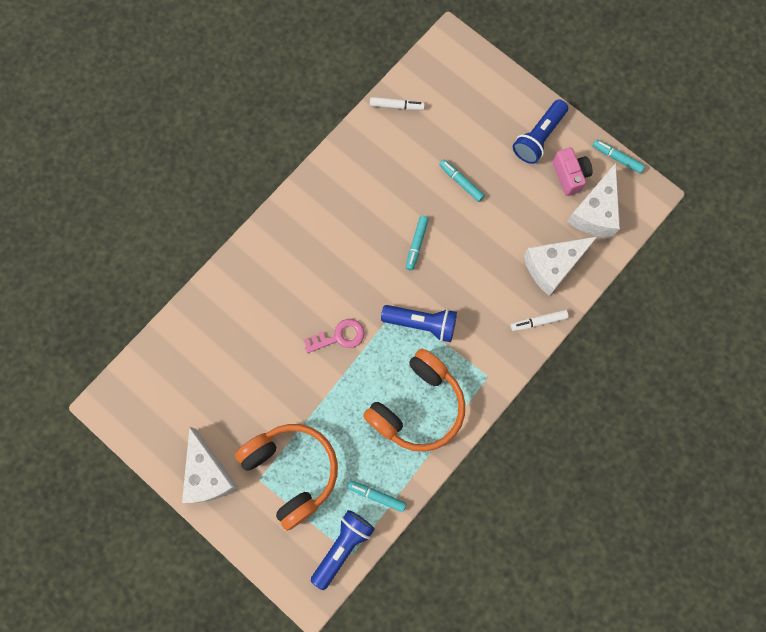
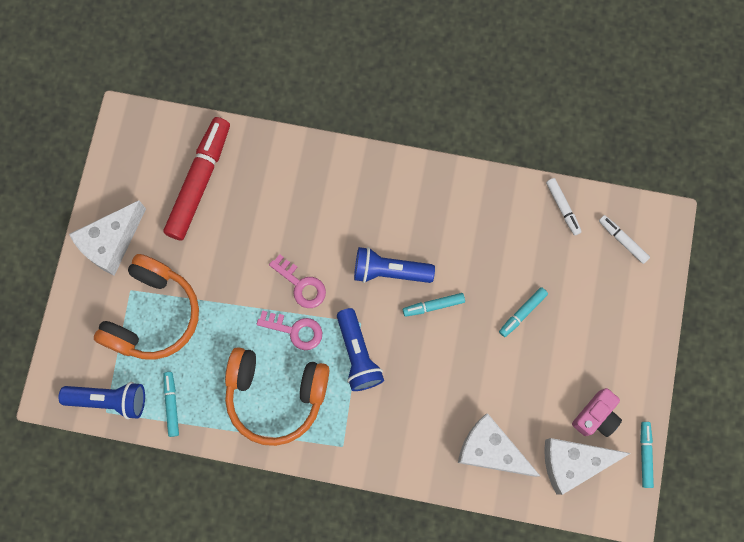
camera: 60 degrees right, 0 degrees up
(201, 371) = (199, 182): none -> red marker
(373, 362) = (295, 330): none -> pink key
(461, 182) = (522, 313): turquoise marker -> turquoise marker turned 150 degrees counterclockwise
(538, 137) = (617, 363): blue flashlight -> blue flashlight (389, 271)
(538, 321) = (425, 466): white marker -> white marker (622, 240)

